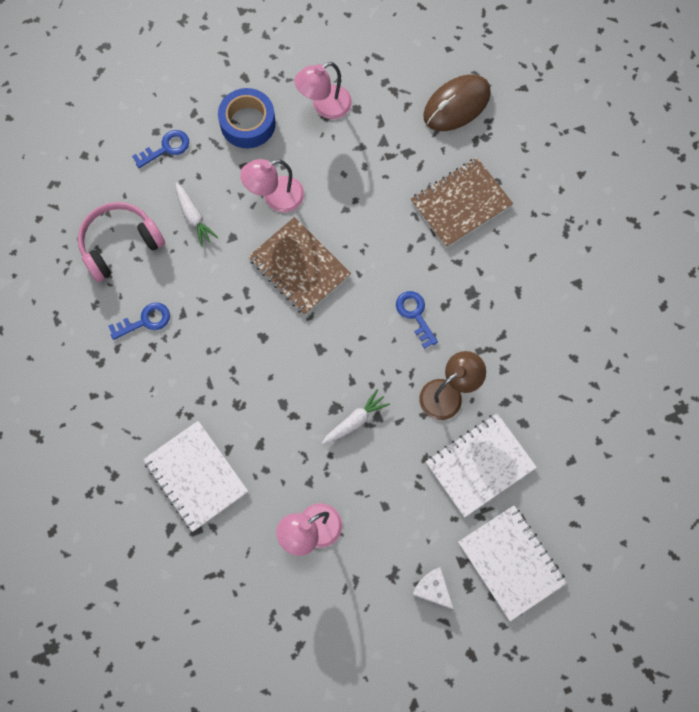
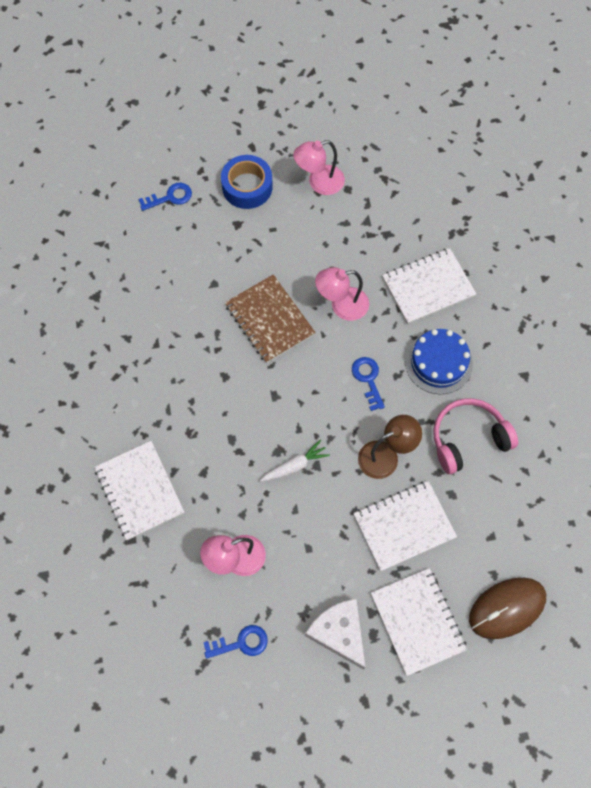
camera: 10 degrees right, 5 degrees down
(120, 244) = (112, 274): pink headphones -> pink headphones (468, 439)
(145, 321) = (121, 345): blue key -> blue key (241, 643)
(194, 217) = (183, 261): white carrot -> none
(275, 197) = (259, 255): pink lamp -> pink lamp (341, 305)
(433, 589) = (339, 633): white cheese -> white cheese, size x1.65
(456, 105) = (439, 199): brown mouse -> brown mouse (507, 608)
(461, 203) = (428, 287): brown notebook -> white notebook
(486, 284) = (438, 362): none -> blue cake

